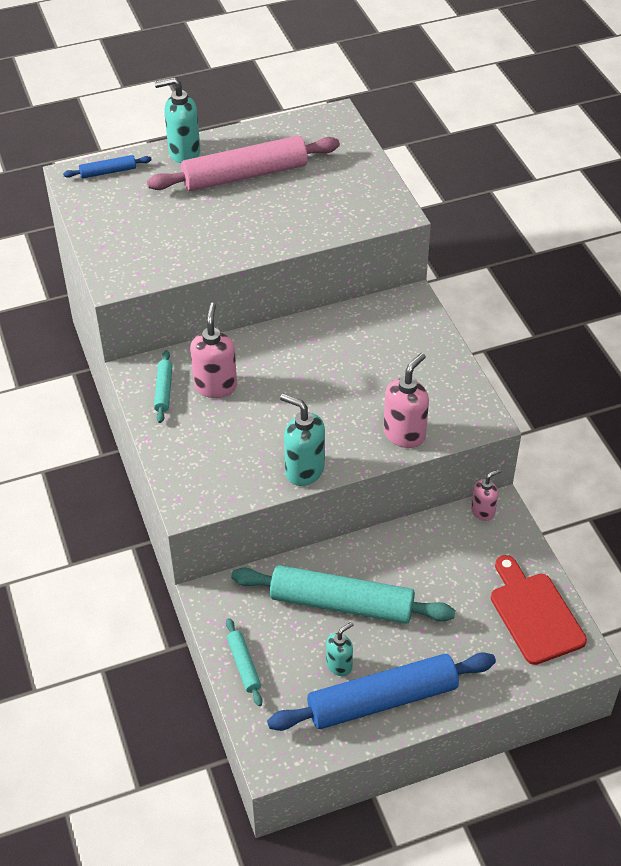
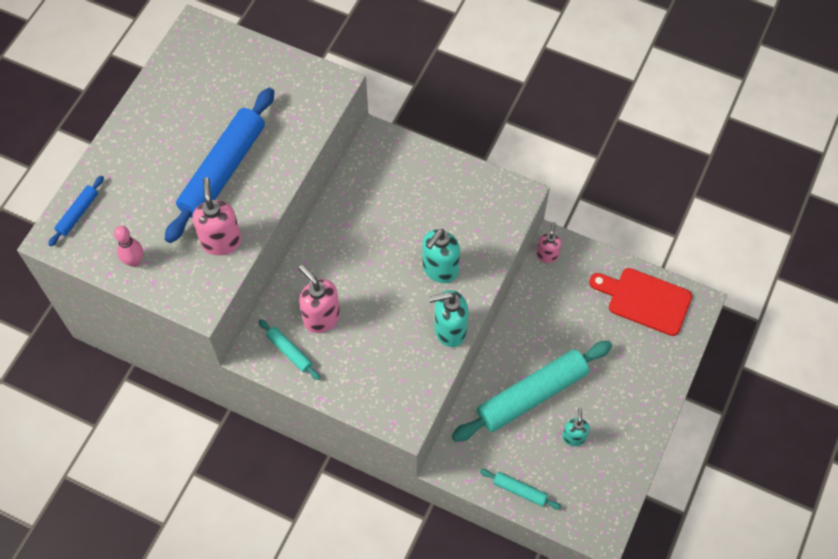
camera: 45 degrees left, 15 degrees up
(107, 225) = (134, 261): none -> pink bowling pin
(184, 153) = (117, 150): turquoise soap dispenser -> turquoise soap dispenser (440, 269)
(245, 175) = (188, 135): pink rolling pin -> none
(382, 700) = (620, 436): blue rolling pin -> blue rolling pin (223, 170)
(404, 434) = (482, 248): pink soap dispenser -> pink soap dispenser (221, 241)

